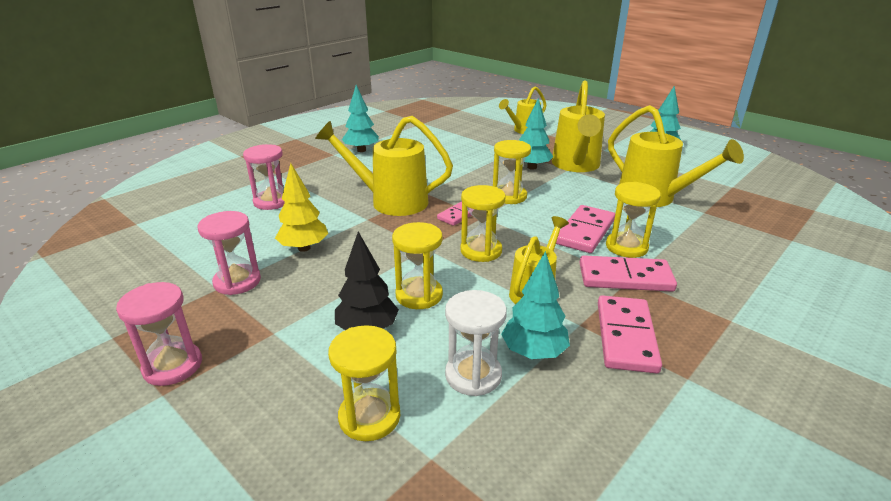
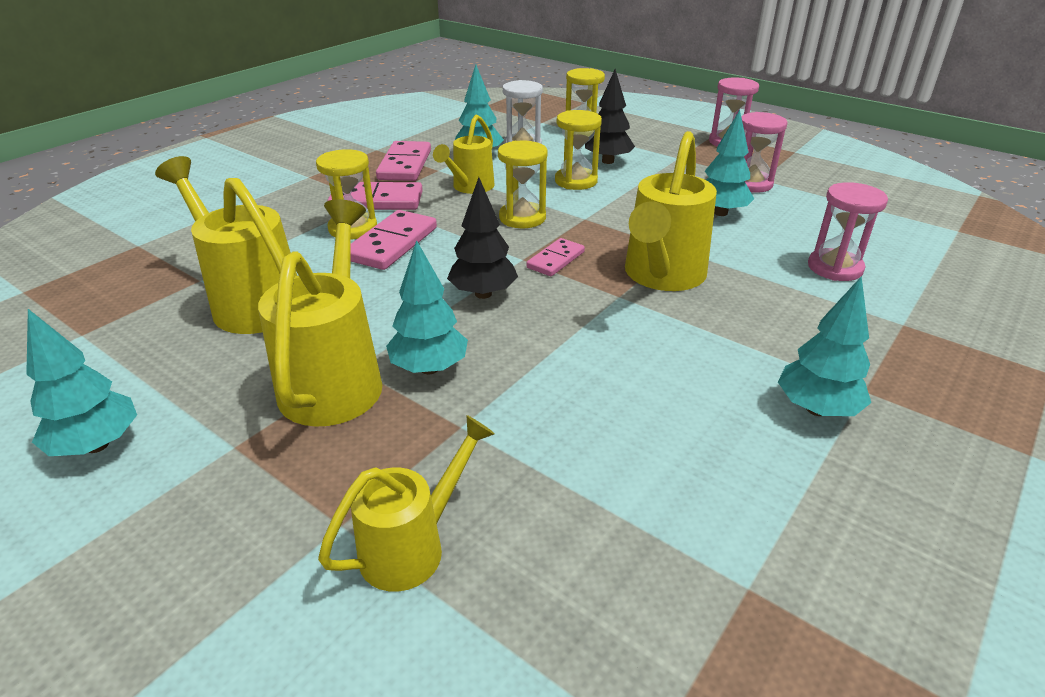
camera: 175 degrees right, 5 degrees up
(304, 248) = (720, 213): yellow tree -> turquoise tree
(391, 201) = (662, 276): yellow watering can -> yellow watering can turned 105 degrees clockwise
(509, 196) = (483, 294): yellow hourglass -> black tree

